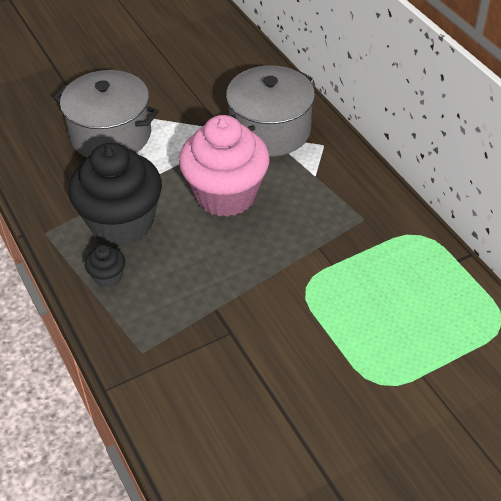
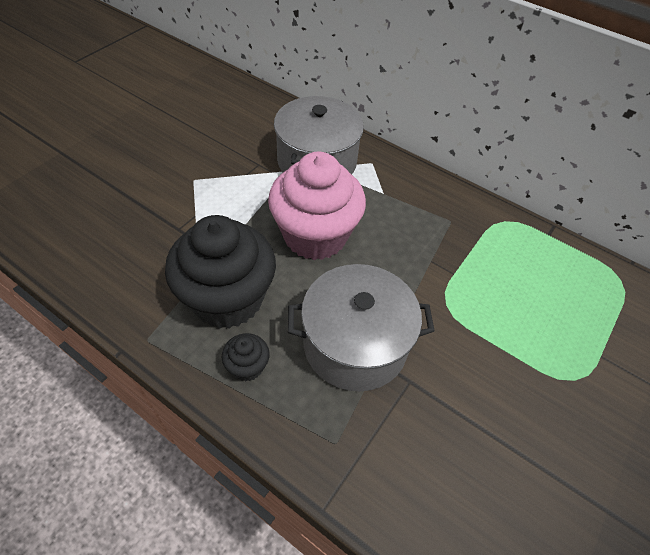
camera: 30 degrees left, 5 degrees up
(111, 135) = (163, 207): grey pot -> grey pot (355, 344)

